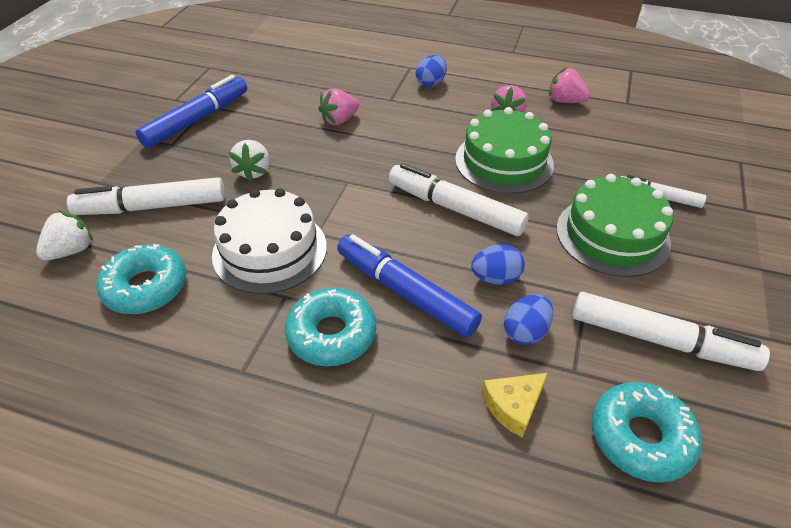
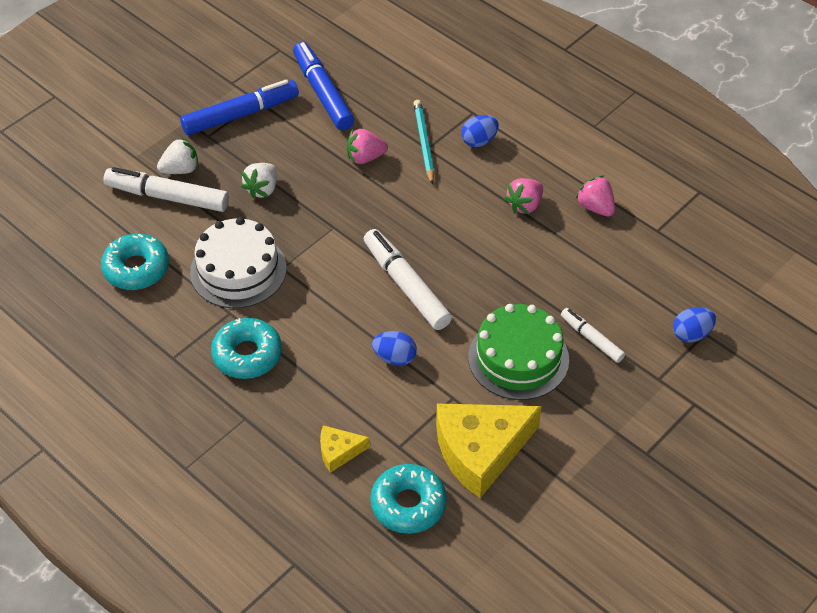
camera: 25 degrees right, 5 degrees up
(71, 250) = (95, 217): white strawberry -> white strawberry (180, 169)
(385, 96) = (424, 143): none -> turquoise pencil
(405, 293) = (319, 343): blue marker -> blue marker (323, 93)
(504, 161) = (482, 255): green cake -> none
(525, 332) = (385, 406): blue egg -> blue egg (691, 334)
(660, 340) = (480, 451): white marker -> yellow cheese

